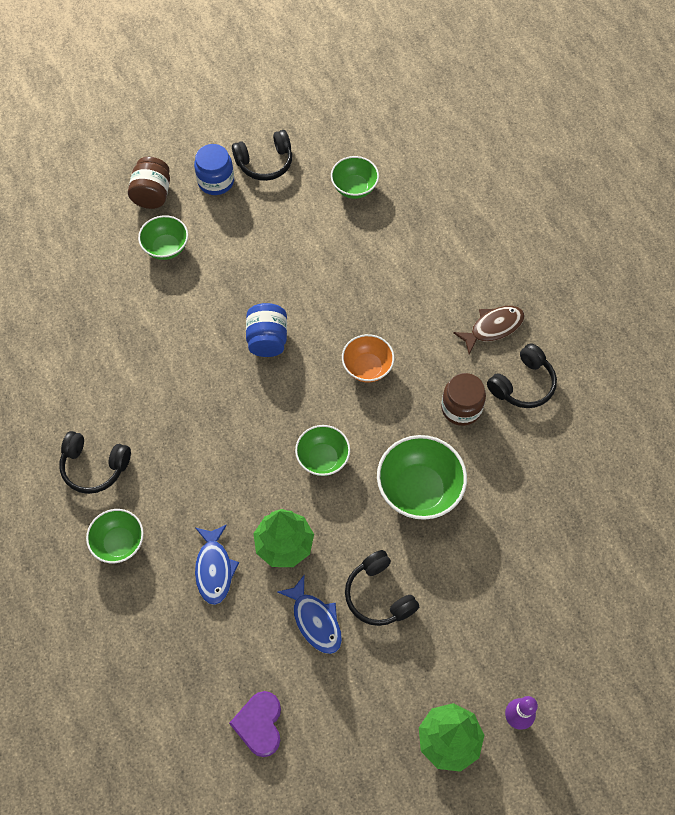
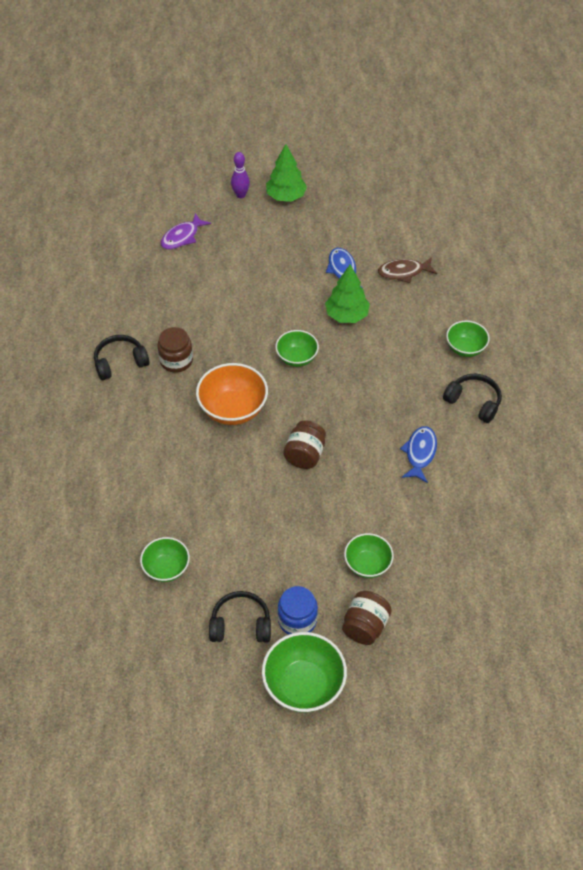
camera: 160 degrees left, 10 degrees down
(214, 569) = (401, 315): blue fish -> blue fish (420, 453)
(259, 724) = (398, 232): purple heart -> none
(267, 340) = (305, 455): blue jar -> brown jar
(367, 367) = (233, 409): orange bowl -> orange bowl, size x1.60
(379, 595) = (294, 271): black headphones -> none
(419, 490) = (236, 319): green bowl -> green bowl (303, 685)
(493, 328) = (117, 408): brown fish -> brown fish (403, 272)
(556, 603) = (182, 237): none -> purple fish

